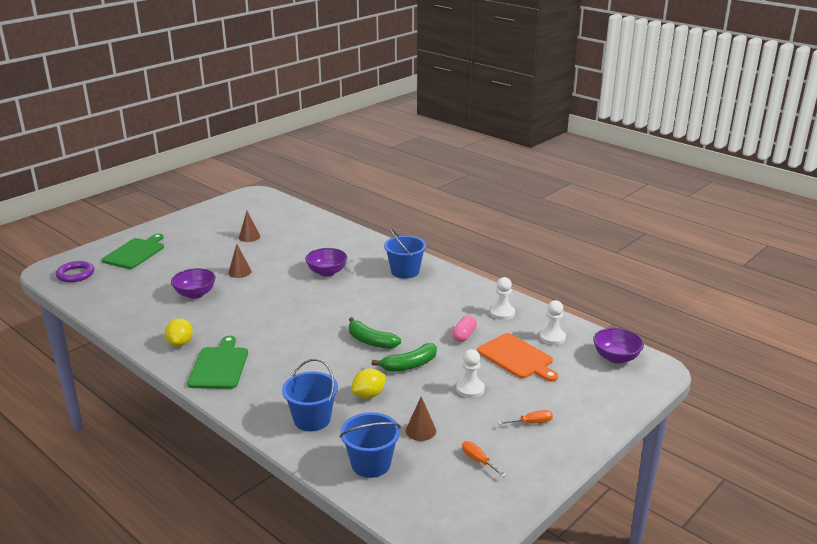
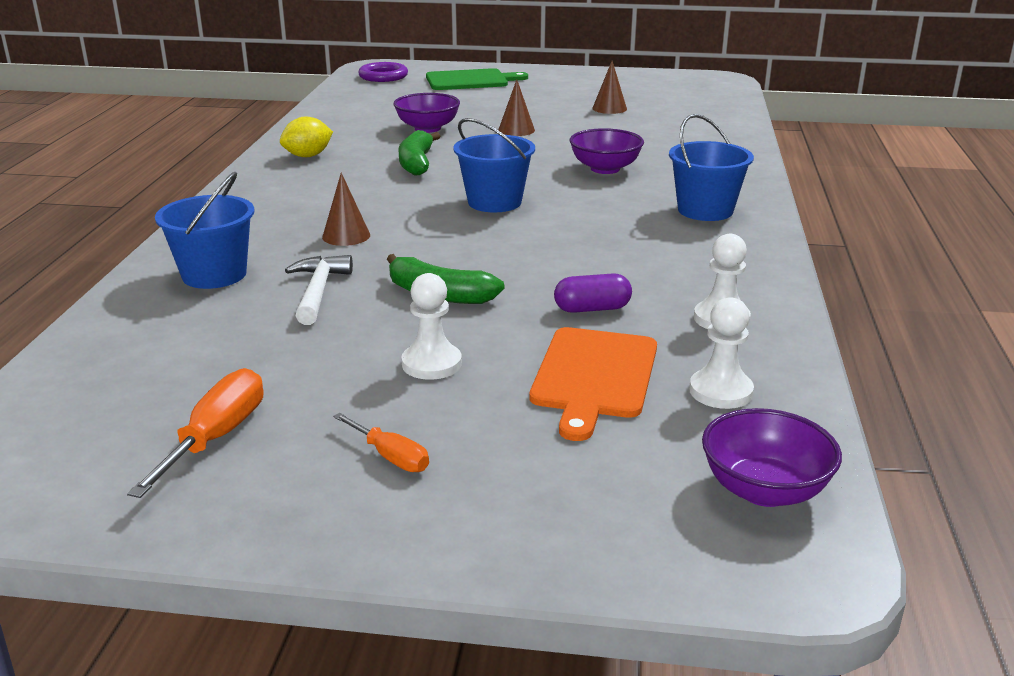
camera: 55 degrees right, 0 degrees up
(219, 366) = (282, 188): green cutting board -> none
(368, 395) = (318, 291): yellow lemon -> white hammer
(370, 341) = (467, 249): green banana -> green banana (417, 163)
(371, 464) = (134, 348): blue bucket -> blue bucket (494, 202)
(420, 430) = (261, 359): brown cone -> brown cone (346, 236)
(464, 335) = (592, 309): pink capsule -> purple capsule
(478, 460) = (216, 438): orange screwdriver -> orange screwdriver, size x1.63

